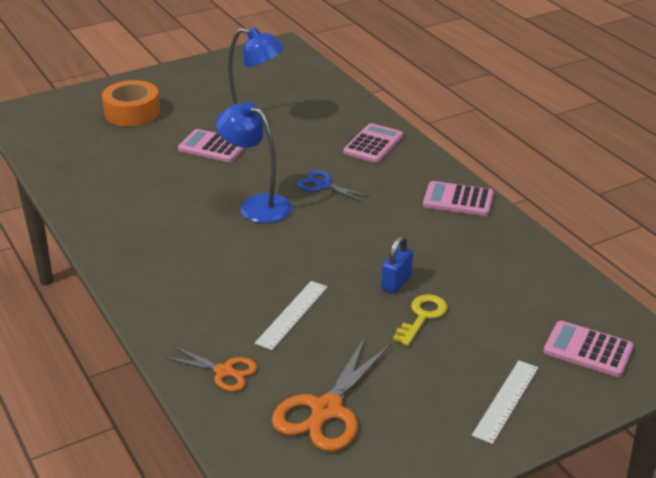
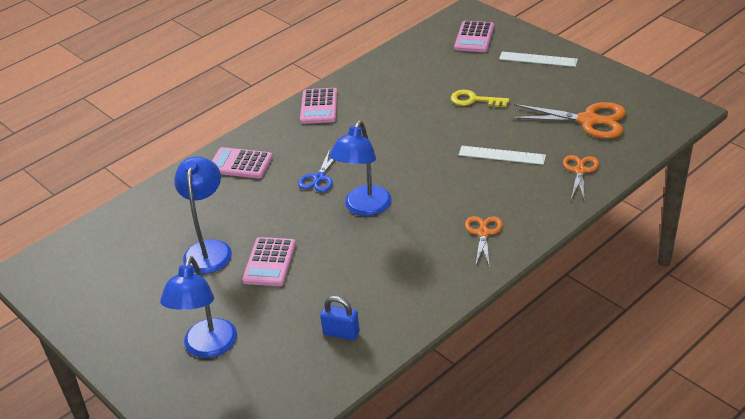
camera: 100 degrees left, 5 degrees up
(132, 112) = (207, 348): orange tape -> blue lamp
(165, 272) = (483, 233): none -> orange scissors
(396, 282) = (440, 117): blue padlock -> blue padlock (341, 333)

